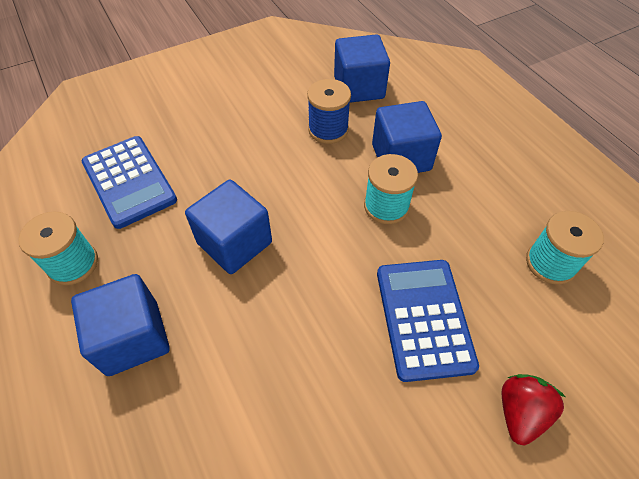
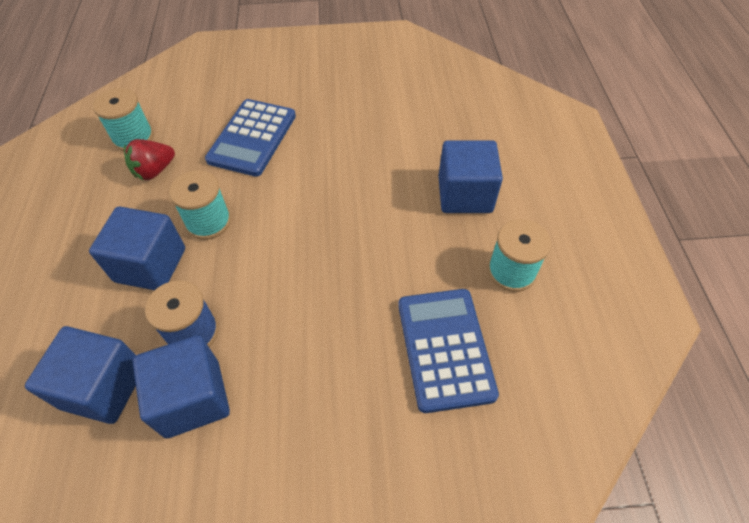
camera: 155 degrees left, 0 degrees up
(234, 243) = (359, 238): blue cube -> blue cube (193, 398)
(520, 412) = (241, 82): red strawberry -> red strawberry (154, 171)

